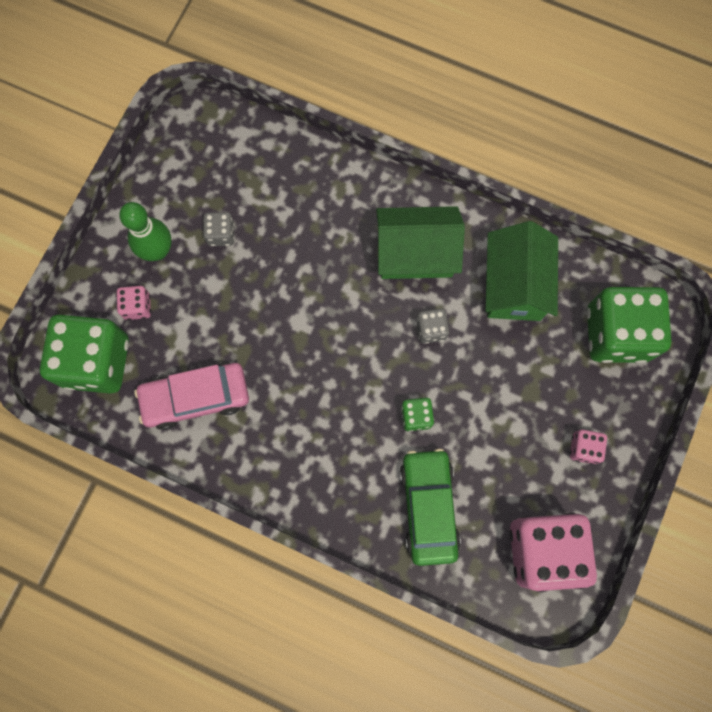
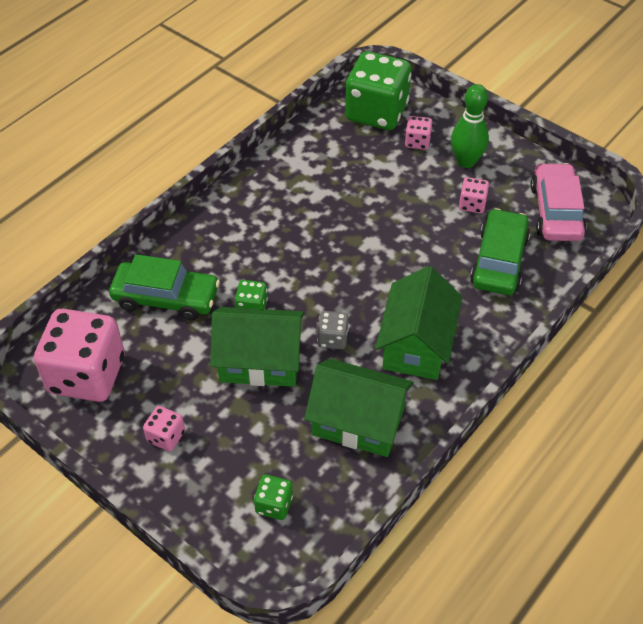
camera: 105 degrees right, 25 degrees down
(195, 397) = (325, 164): pink car -> pink car (556, 211)
(221, 234) = (472, 204): grey dice -> pink dice
(292, 197) = (499, 261): none -> green car
(477, 389) = (260, 361): none -> green house
(616, 334) = (274, 505): green dice -> green dice, size x0.44

